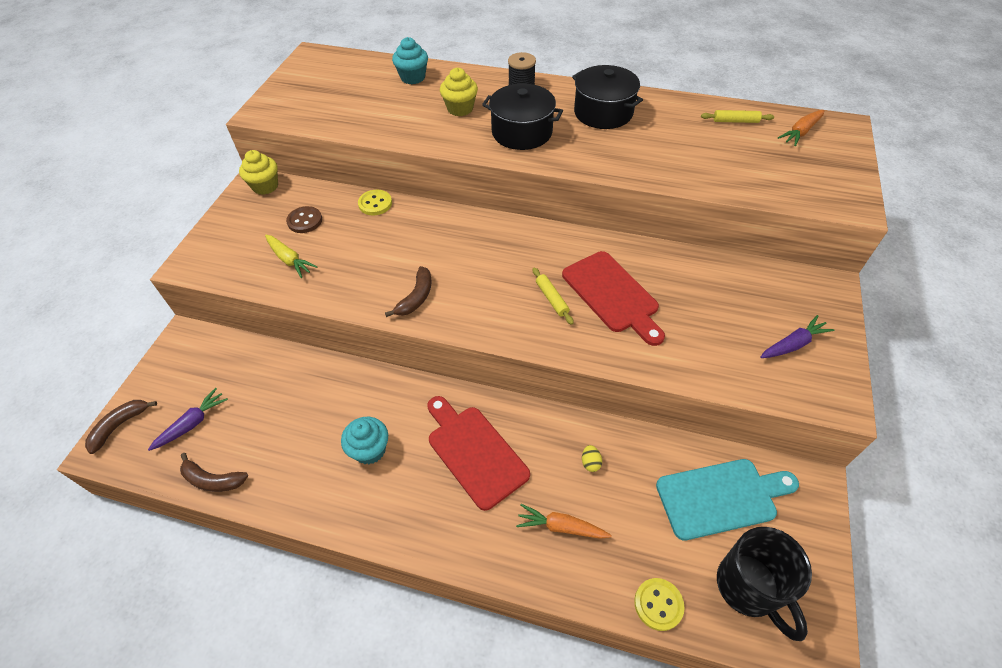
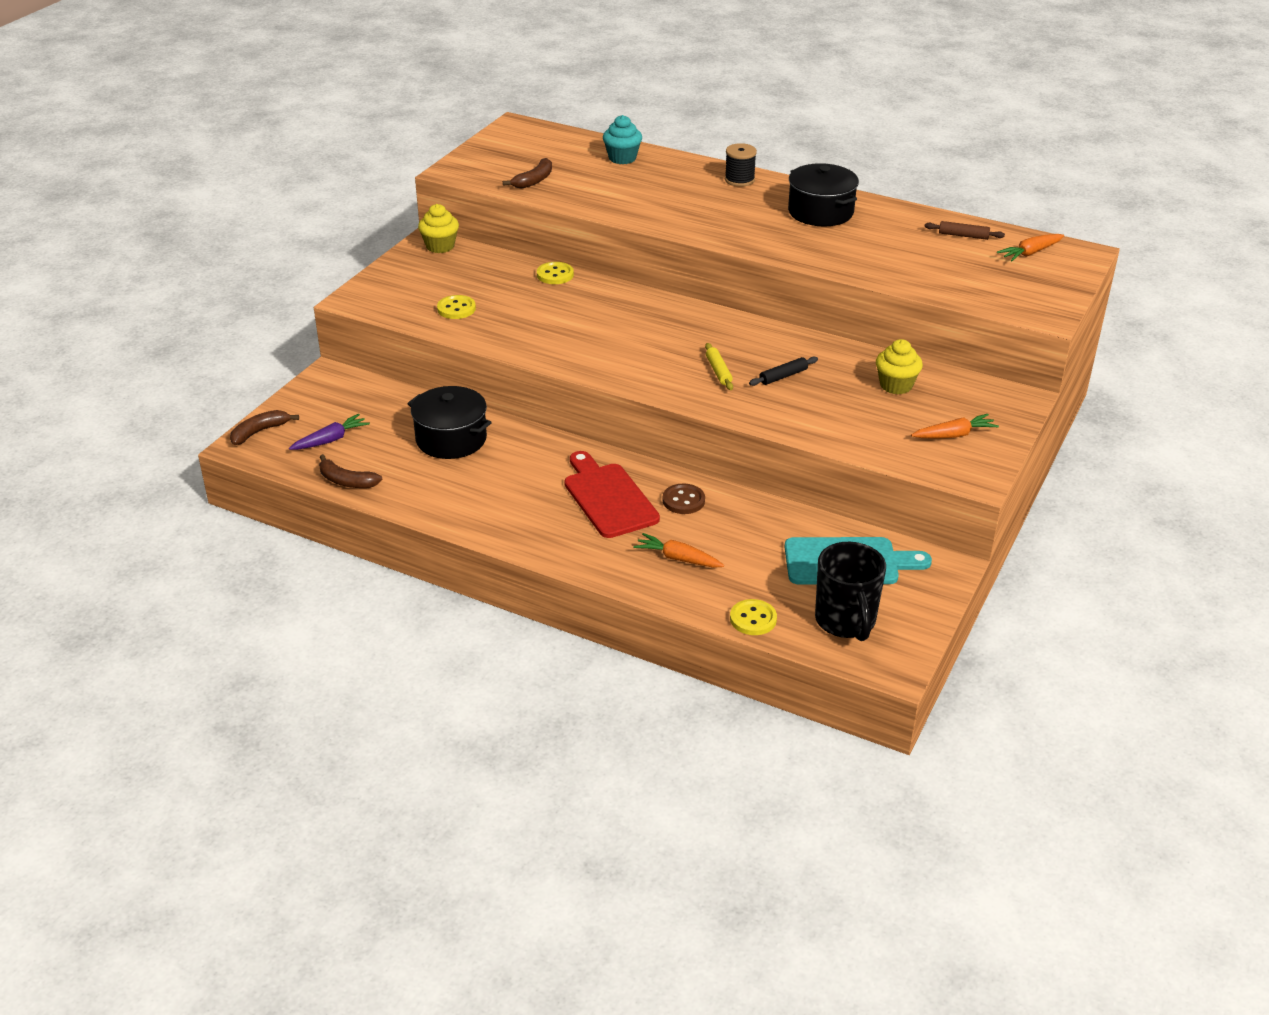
camera: 10 degrees right, 15 degrees down
(289, 260) = (456, 309): yellow carrot -> yellow button
(305, 221) = (477, 280): brown button -> brown button (683, 500)
(370, 450) = (503, 482): turquoise cupcake -> none
(416, 297) = (579, 353): brown banana -> brown banana (534, 180)
(460, 109) = (665, 191): yellow cupcake -> yellow cupcake (896, 385)
(522, 132) = (725, 218): black pot -> black pot (451, 439)
(590, 463) = (724, 521): yellow egg -> none
(612, 295) = (783, 376): red cutting board -> black rolling pin
(735, 121) = (963, 235): yellow rolling pin -> brown rolling pin
(793, 344) = (954, 435): purple carrot -> orange carrot

